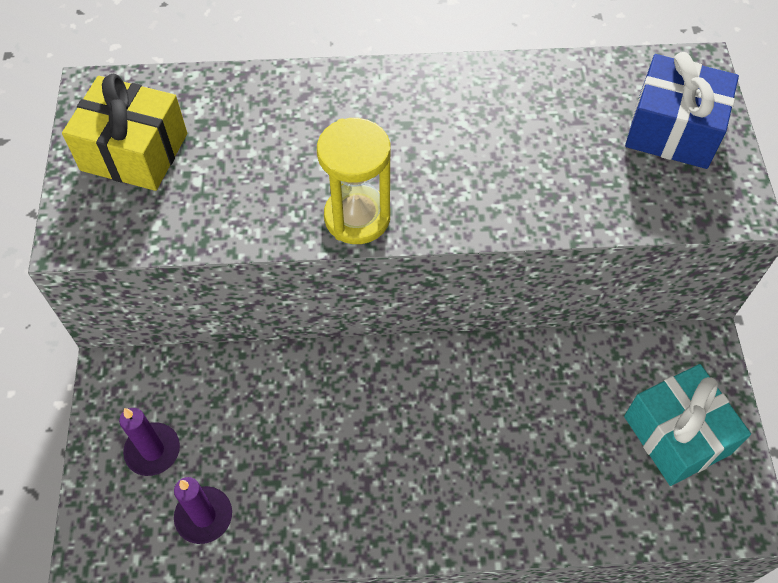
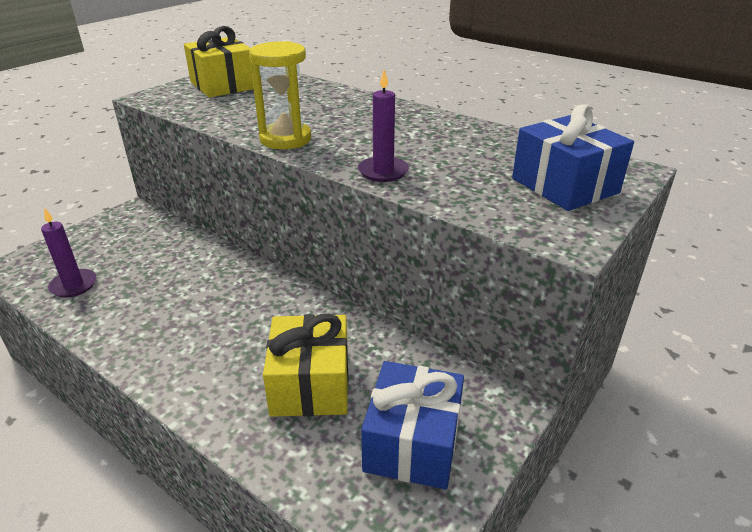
camera: 40 degrees right, 25 degrees down
(153, 450) = (99, 246): purple candle -> purple candle (383, 172)
(555, 443) = (310, 384): none -> yellow gift
(677, 435) = (412, 443): turquoise gift -> blue gift

